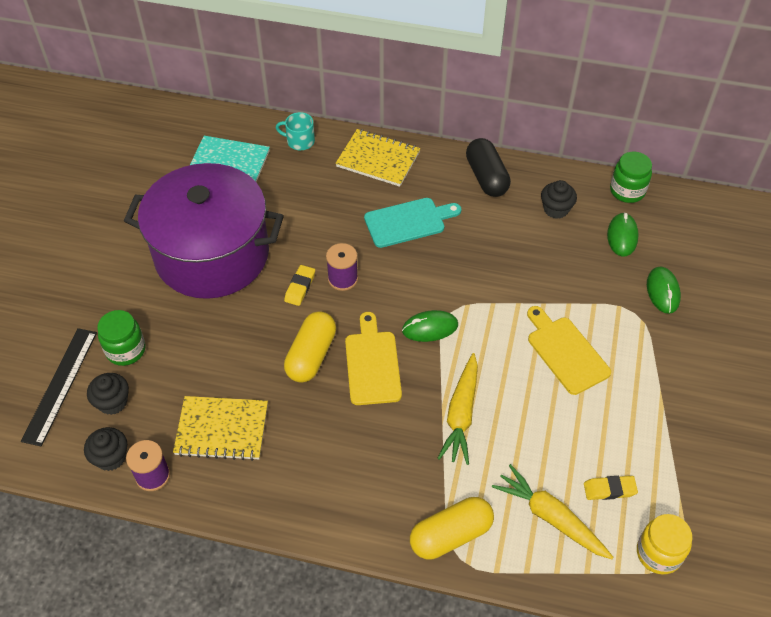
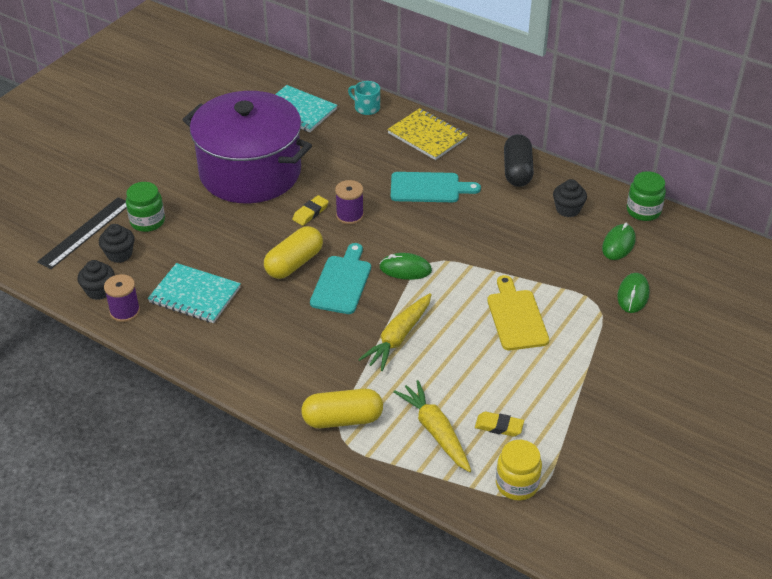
camera: 20 degrees right, 10 degrees down
(222, 429) = (195, 295): yellow notebook -> turquoise notebook
(372, 364) = (342, 282): yellow cutting board -> turquoise cutting board

